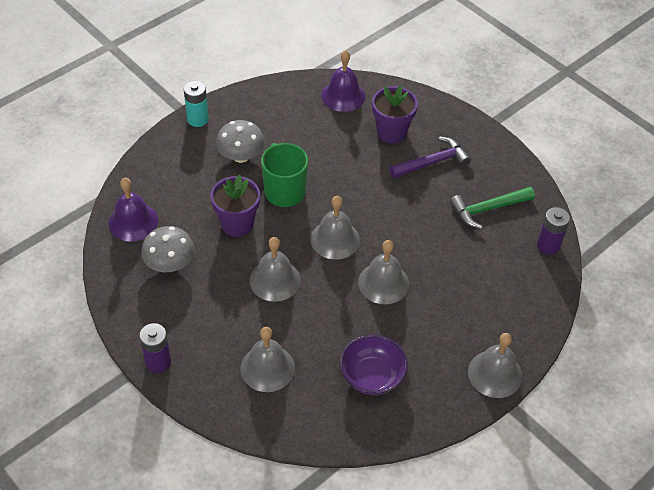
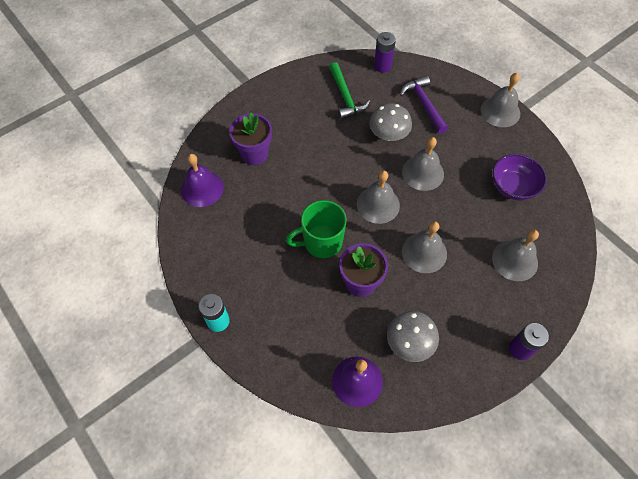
camera: 85 degrees left, 10 degrees up
(241, 156) = (274, 279): grey mushroom -> grey mushroom (388, 134)
(432, 162) = (292, 128): purple hammer -> purple hammer (424, 104)

